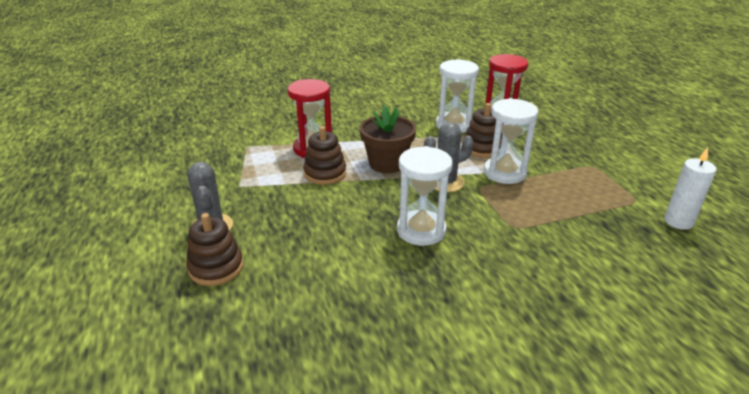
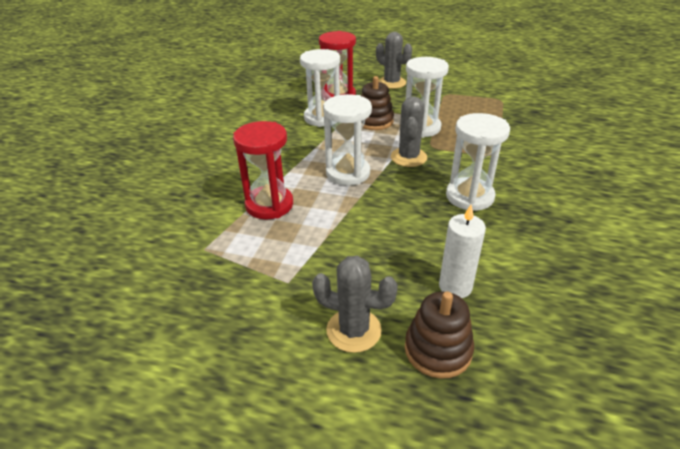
camera: 55 degrees left, 5 degrees up
(325, 173) = (326, 214): brown stacking toy -> none
(387, 163) = (348, 173): brown flower pot -> white hourglass
(566, 133) = (391, 83): none -> grey cactus
(678, 221) = (534, 98): white candle -> white candle (455, 287)

